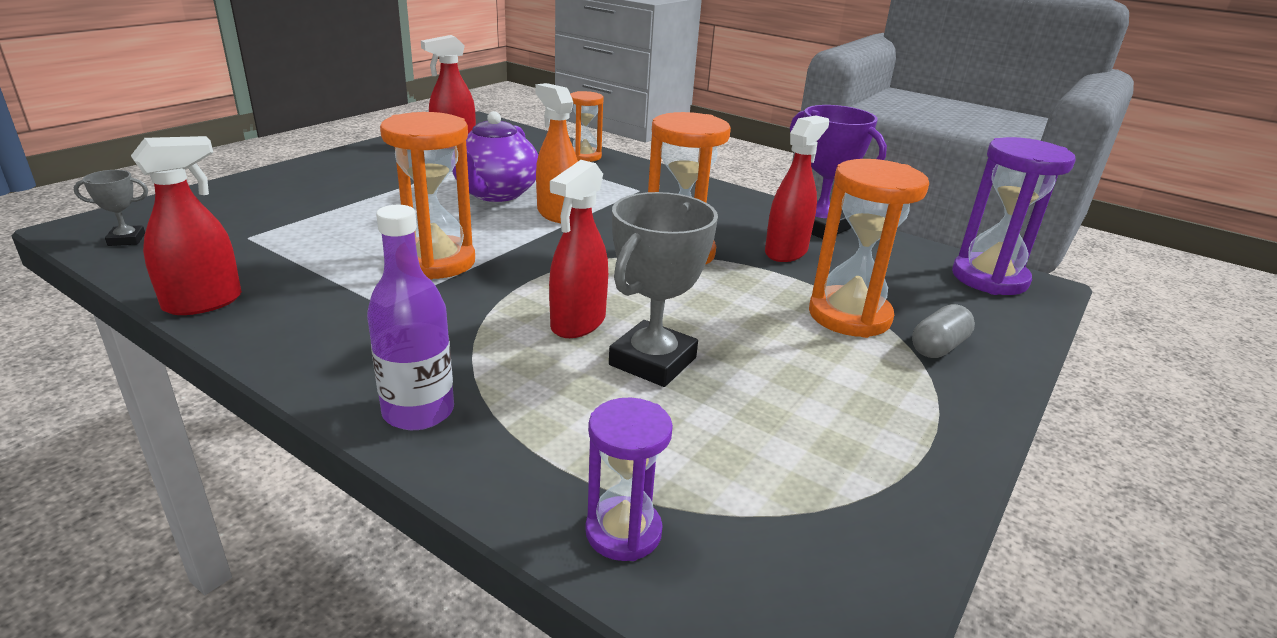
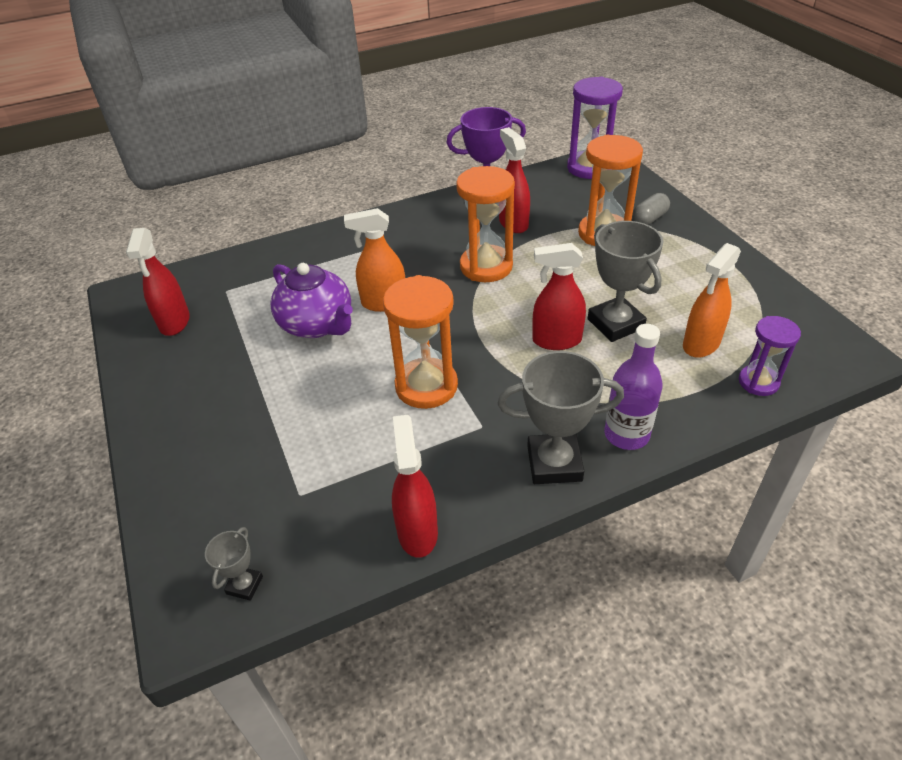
camera: 55 degrees left, 15 degrees up
(338, 365) = (554, 463): none -> grey trophy
(578, 323) = (556, 340): red spray bottle -> red spray bottle turned 120 degrees clockwise
(584, 156) = (276, 255): orange hourglass -> none
(673, 449) = (701, 344): none -> orange spray bottle
(938, 347) = (649, 219): grey capsule -> grey capsule turned 60 degrees clockwise

